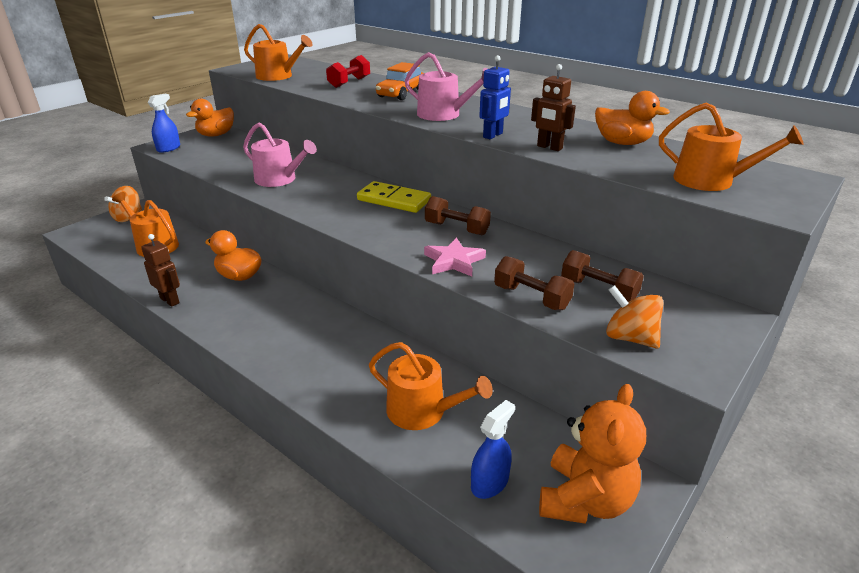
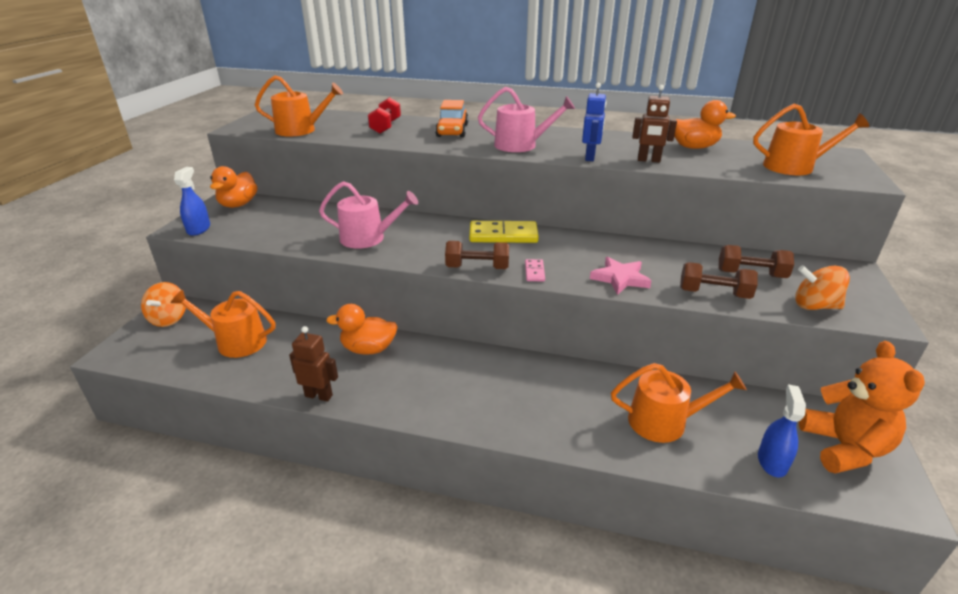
camera: 25 degrees left, 0 degrees up
(382, 237) = (534, 272): none -> pink domino
(456, 229) = (587, 249): brown dumbbell -> brown dumbbell (477, 268)

